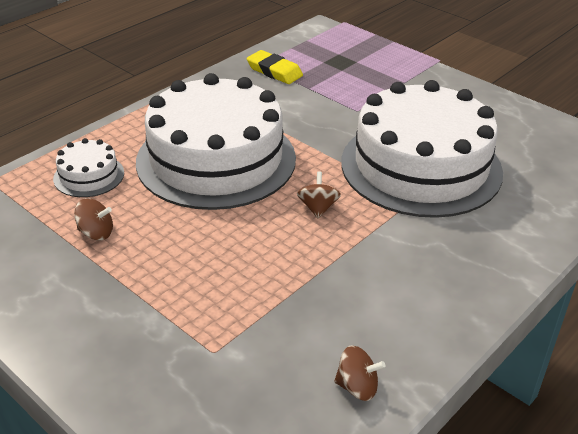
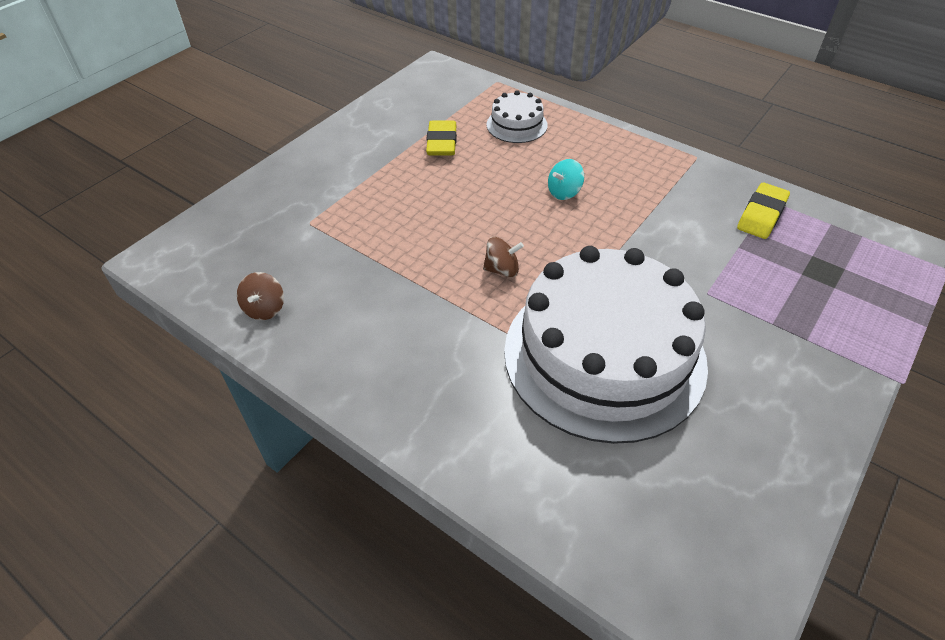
camera: 85 degrees right, 10 degrees up
(96, 233) = (442, 142): brown spinning top -> yellow eraser
(216, 159) = (564, 192): white cake -> turquoise spinning top

